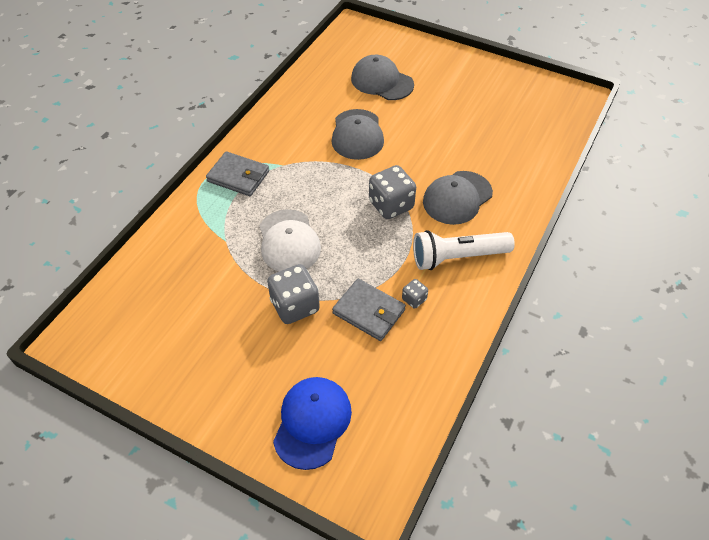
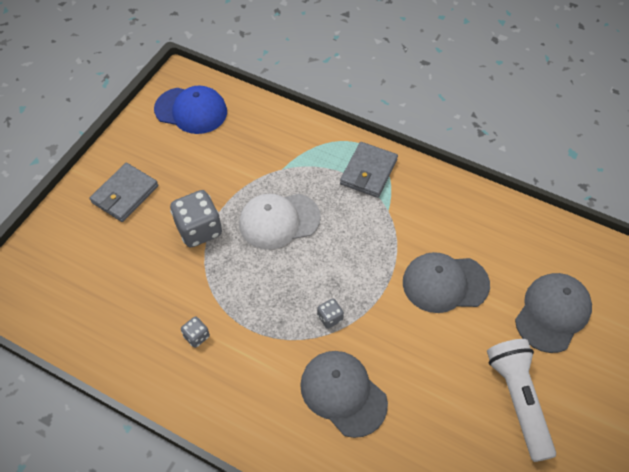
camera: 90 degrees right, 5 degrees up
(312, 422) = (76, 248): blue cap -> blue cap (191, 110)
(369, 312) = (185, 293): grey wallet -> grey wallet (125, 194)
(391, 205) = (330, 318): grey dice -> grey dice, size x0.49
(457, 257) = (250, 386): white flashlight -> white flashlight (518, 400)

